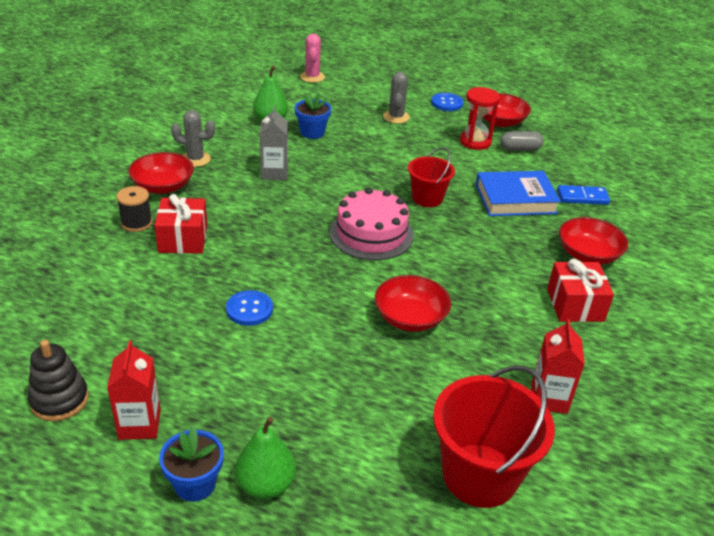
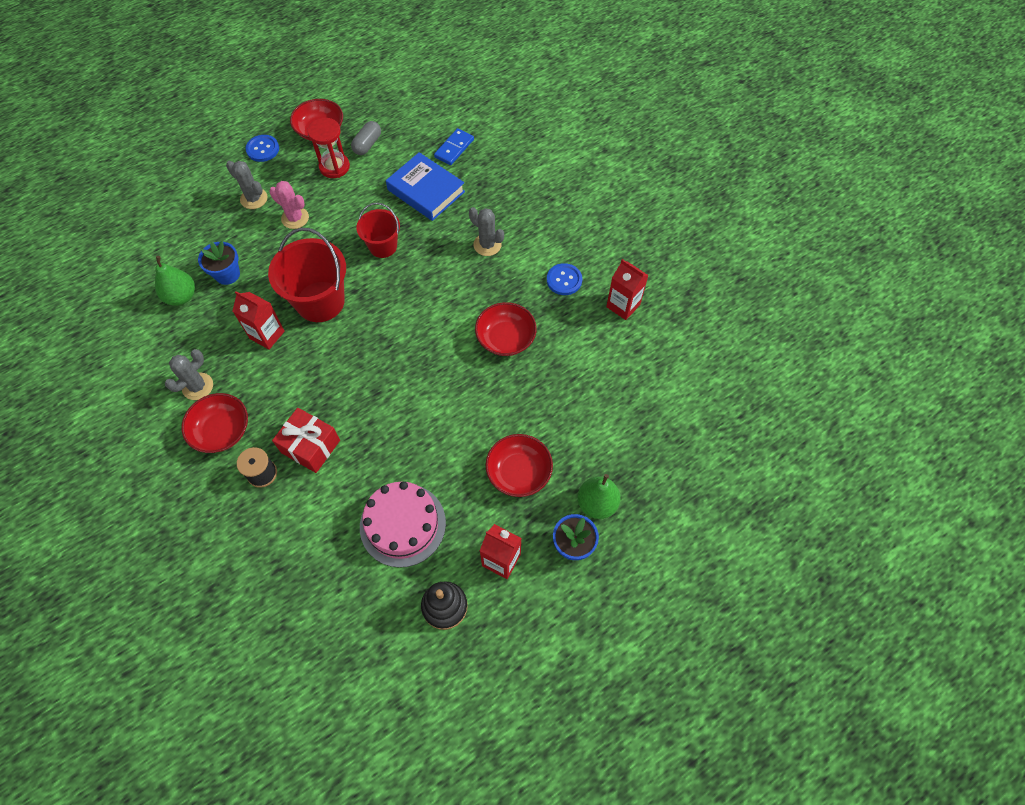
camera: 55 degrees left, 25 degrees up
(249, 309) = (429, 437): blue button -> blue button (564, 280)
(274, 173) = (267, 335): grey carton -> red carton
(312, 77) = (131, 224): pink cactus -> pink cactus (295, 218)
(371, 233) = (399, 309): pink cake -> pink cake (402, 524)
(480, 475) = (656, 381): red bucket -> red bucket (320, 301)
(503, 261) = (487, 245): none -> grey cactus
(515, 199) = (426, 191): blue book -> blue book turned 75 degrees counterclockwise
(575, 305) = (556, 234): red gift -> none
(588, 254) = (515, 191): red bowl -> red bowl (519, 472)

